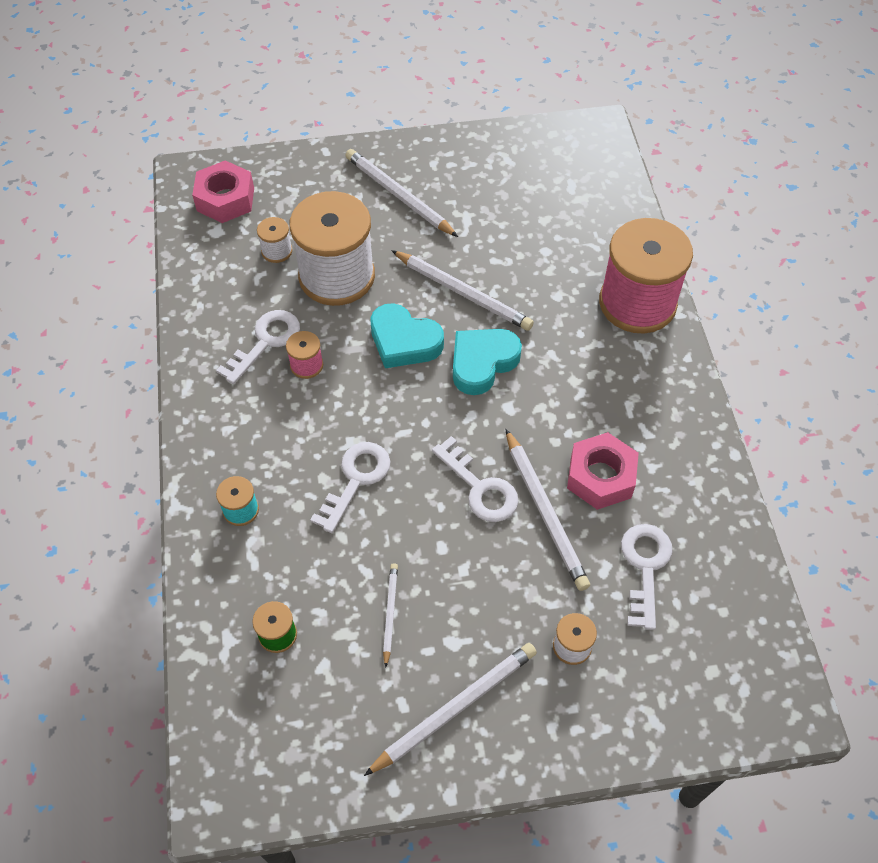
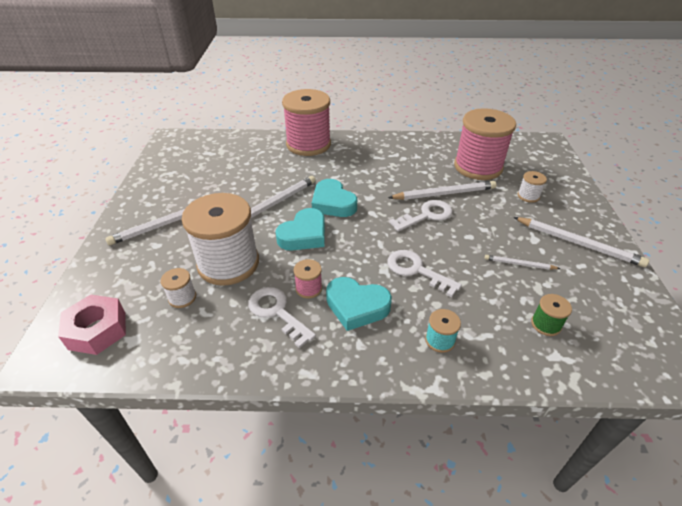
camera: 80 degrees left, 15 degrees down
(284, 418) = (356, 306): none -> turquoise heart
(455, 709) = (578, 243): white pencil -> white pencil turned 150 degrees clockwise
(600, 477) = (422, 172): pink nut -> none
(645, 567) = (478, 167): white key -> pink spool

